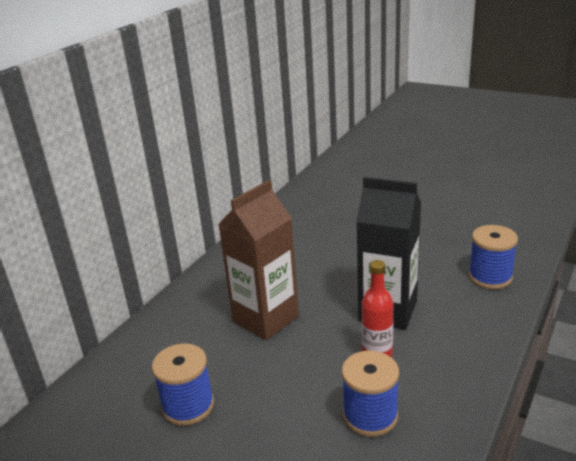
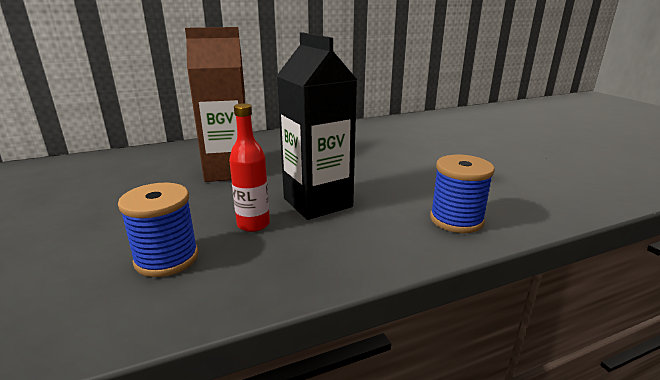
camera: 35 degrees right, 5 degrees down
(188, 406) = (95, 192): blue spool -> none

